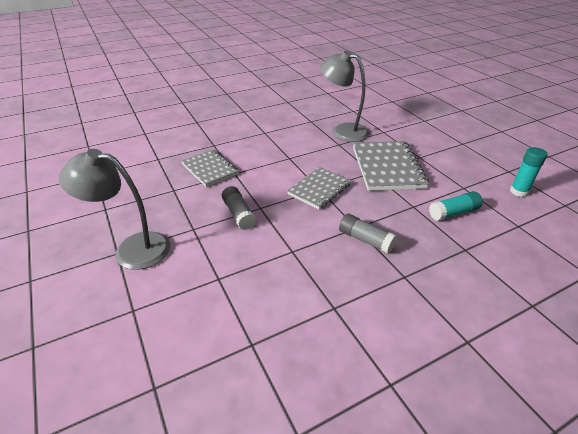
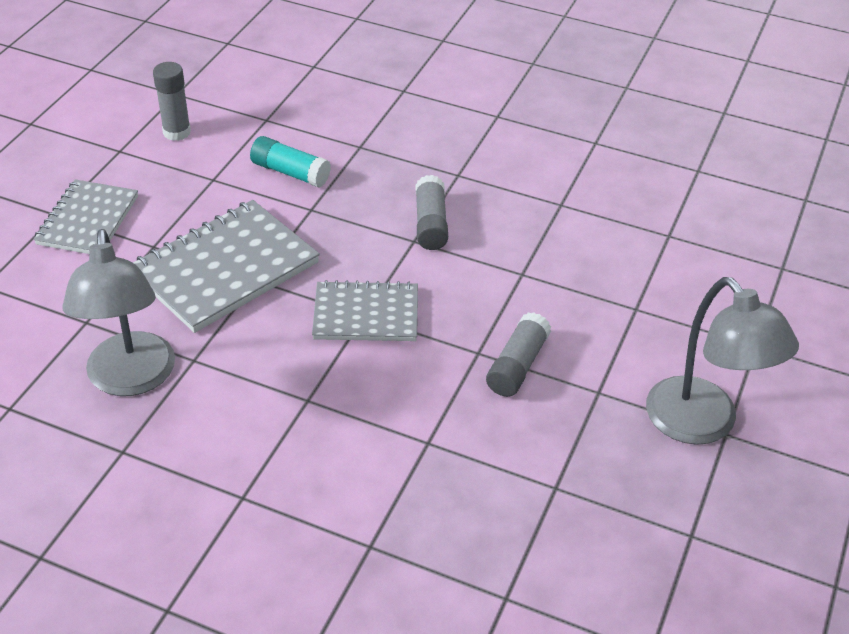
camera: 130 degrees left, 5 degrees up
(210, 169) = (453, 485): grey notebook -> grey notebook (88, 220)
(519, 191) = (177, 132): turquoise glue stick -> grey glue stick

